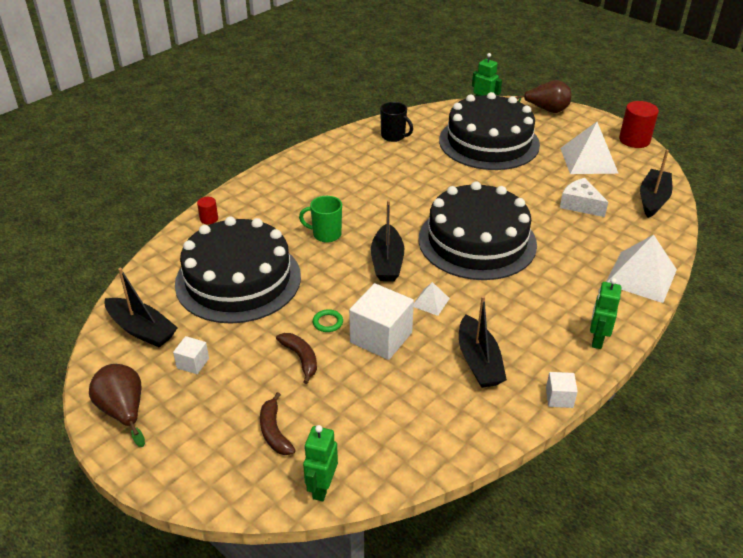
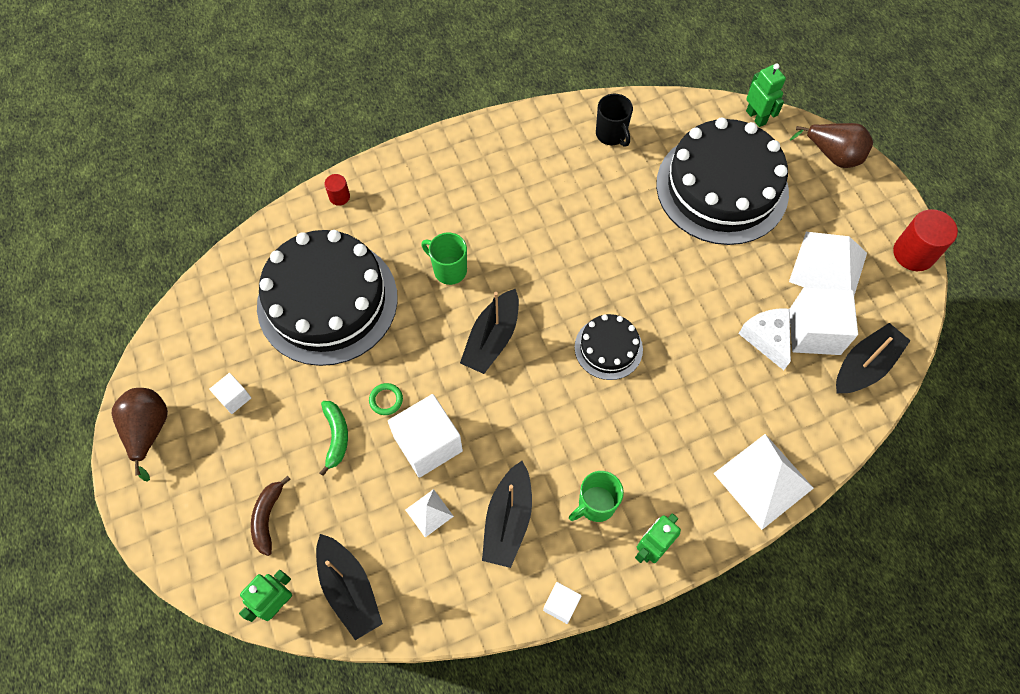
camera: 25 degrees right, 25 degrees up
(142, 330) = (207, 332): black boat -> black boat (349, 589)
(301, 358) = (336, 437): brown banana -> green banana
(430, 302) = (505, 417): white pyramid -> white pyramid (429, 513)
(477, 241) = (608, 348): black cake -> black cake, size x0.48
(537, 329) = (595, 504): none -> green mug
(607, 193) = (814, 332): none -> white cube

